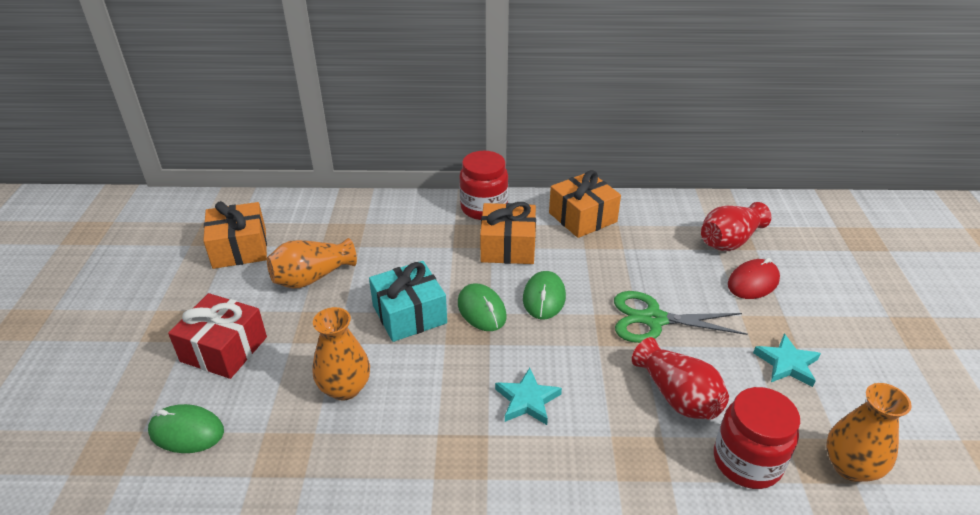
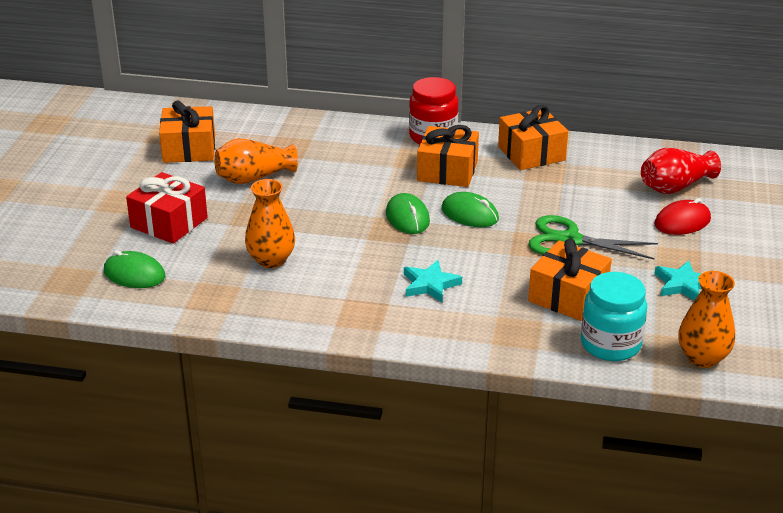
camera: 10 degrees right, 5 degrees down
(409, 314) = (339, 214): turquoise gift -> none
(544, 298) = (470, 214): green mouse -> green mouse turned 75 degrees counterclockwise
(677, 396) = (568, 296): red vase -> orange gift
(747, 462) = (610, 344): red jar -> turquoise jar

